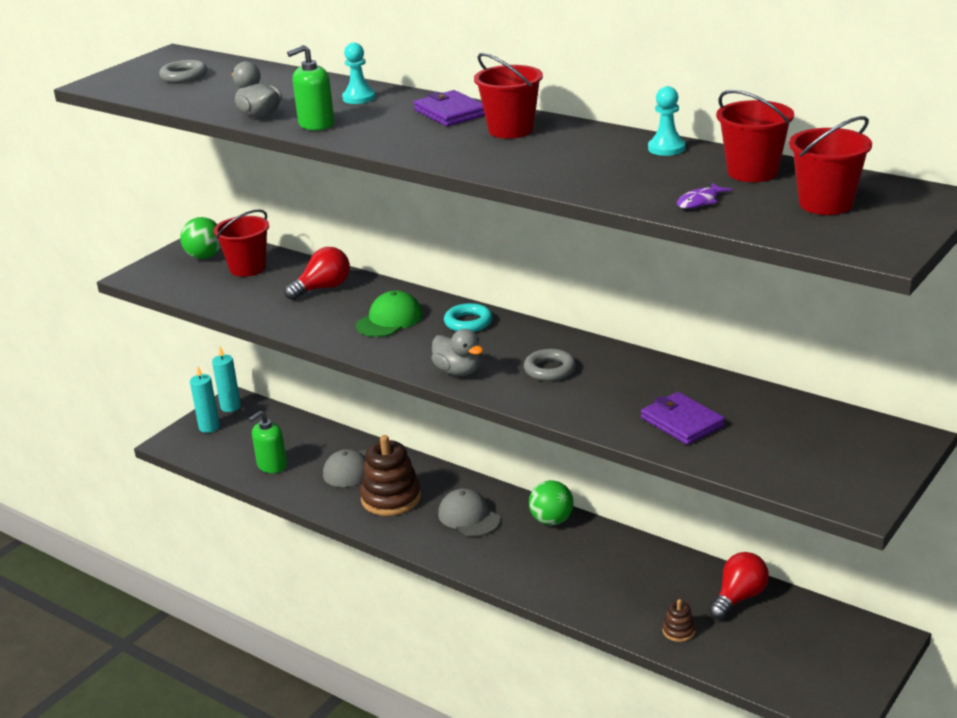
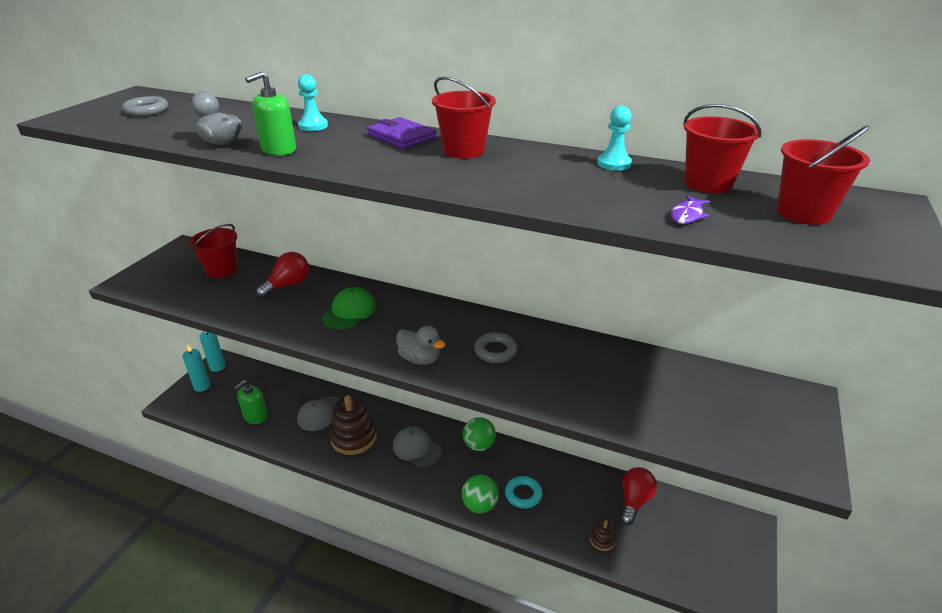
camera: 15 degrees left, 5 degrees up
(205, 256) = (184, 262): green ball -> green ball (479, 505)
(468, 322) = (415, 310): turquoise ring -> turquoise ring (523, 494)
(682, 422) = (623, 396): purple wallet -> none

